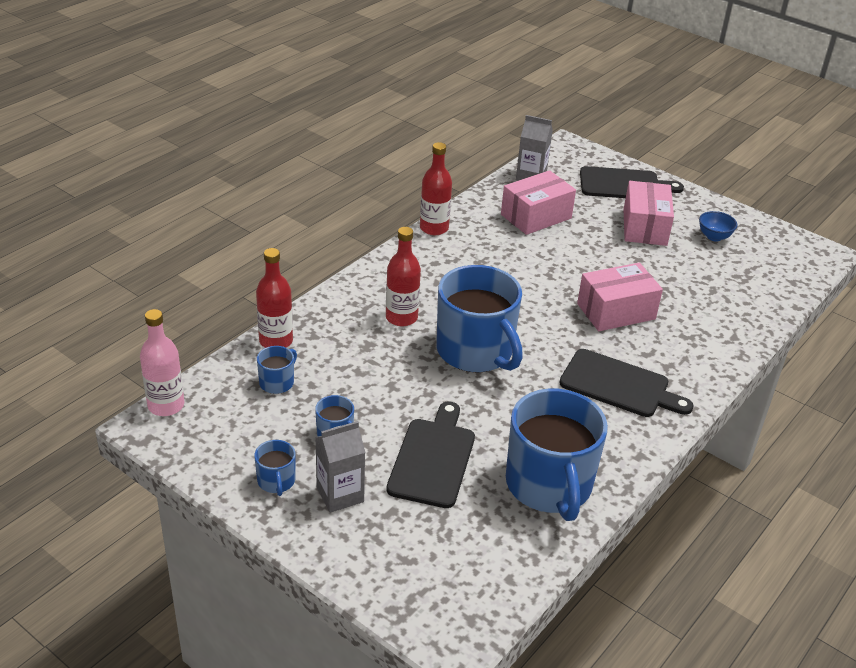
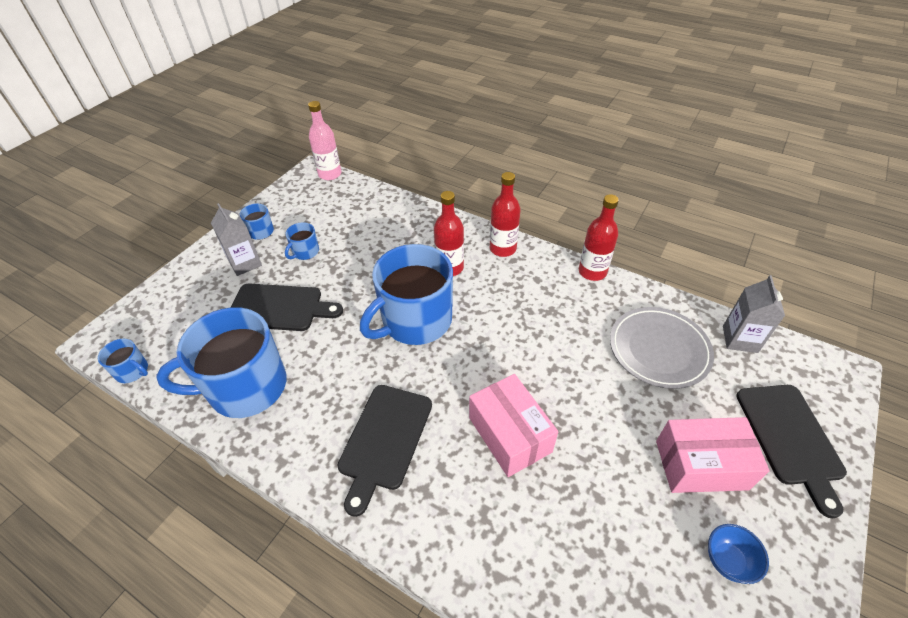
camera: 85 degrees right, 10 degrees up
(276, 341) = (403, 207): red bottle -> red bottle (502, 249)
(277, 382) = (358, 215): blue mug -> blue mug (132, 371)
(536, 216) = (659, 349): pink box -> grey plate

